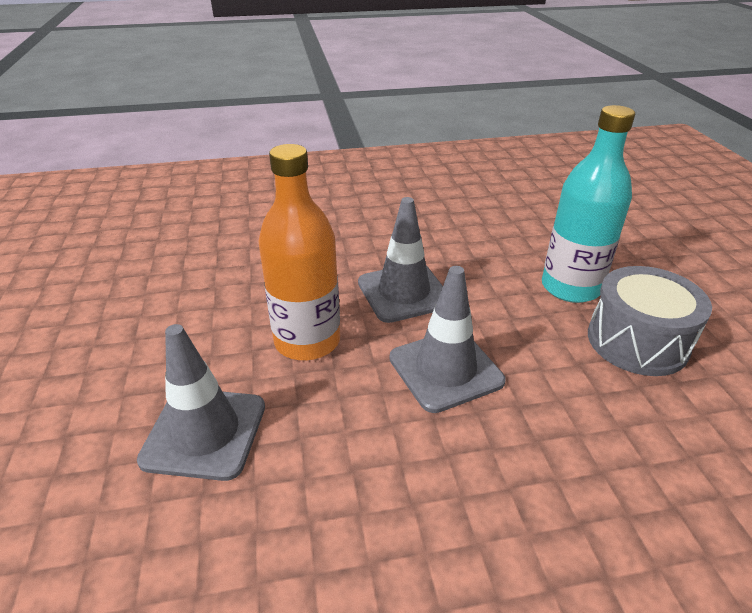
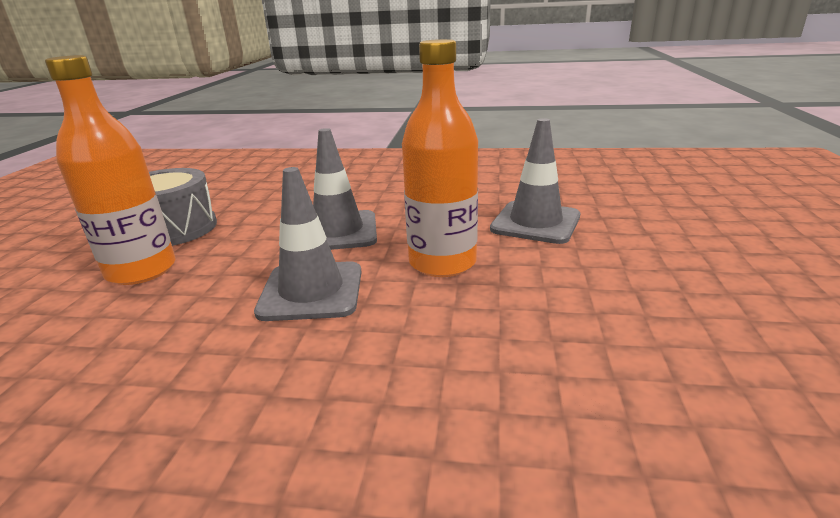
camera: 160 degrees left, 10 degrees down
(570, 287) = (141, 270): turquoise bottle -> orange bottle

